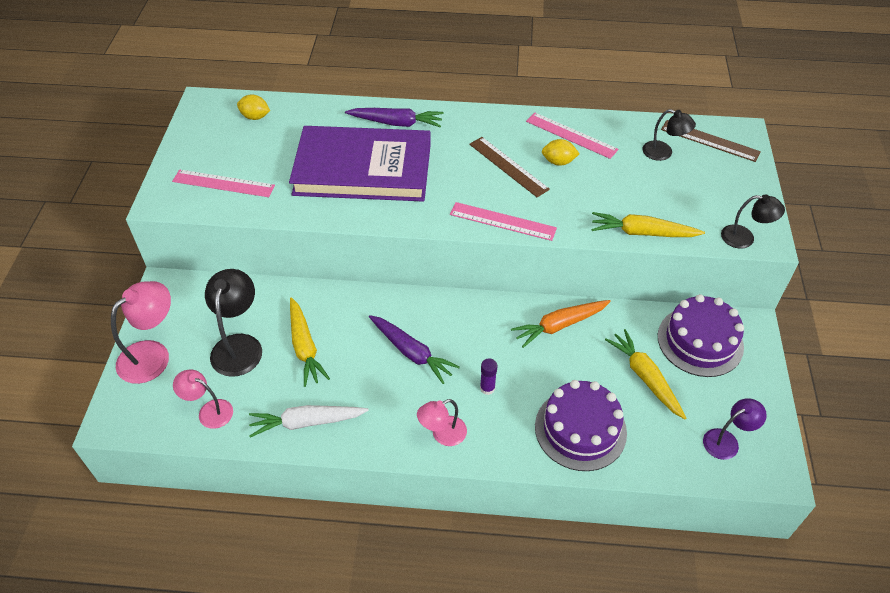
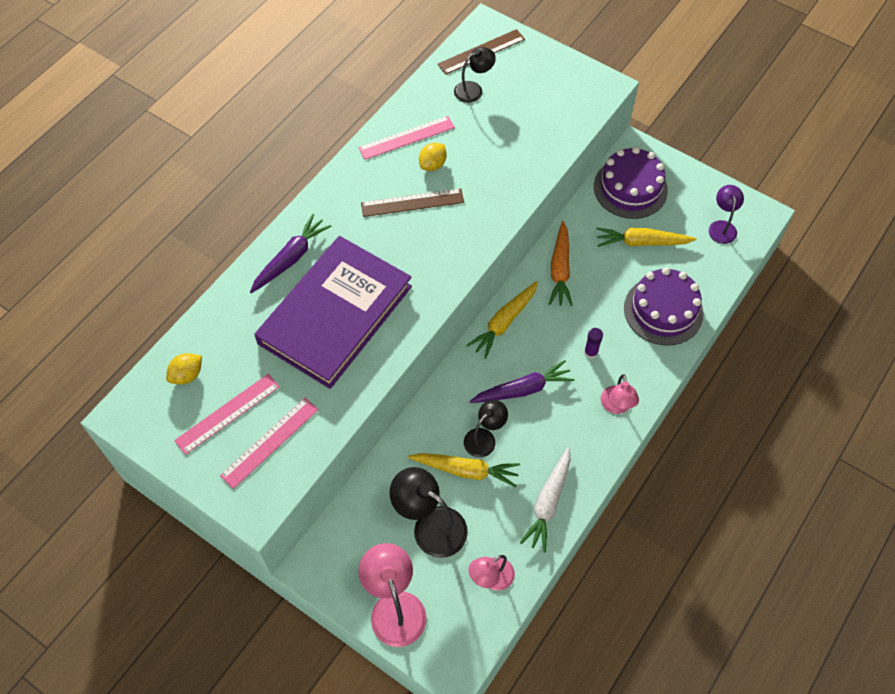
camera: 60 degrees left, 10 degrees up
(502, 221) = (475, 241): pink ruler -> pink ruler (228, 413)
(643, 233) = (550, 155): yellow carrot -> yellow carrot (504, 322)
(744, 238) = (597, 97): black lamp -> black lamp (484, 438)

